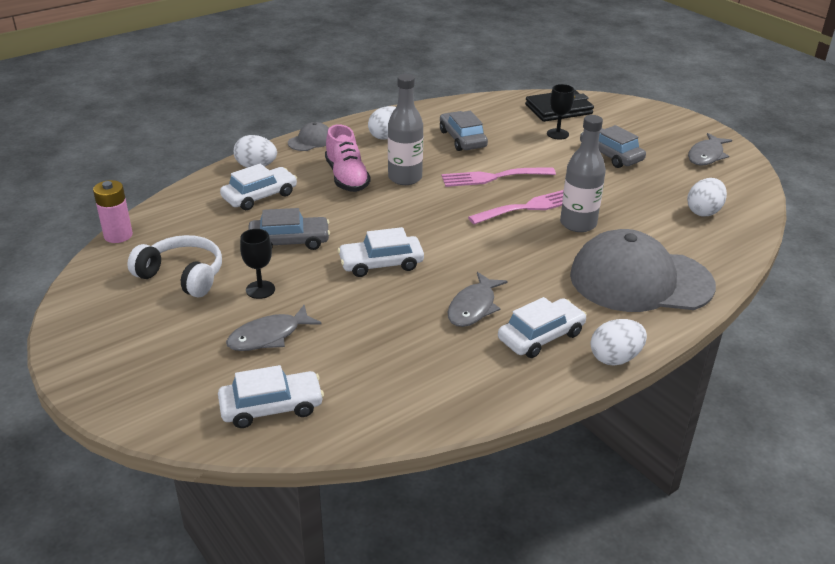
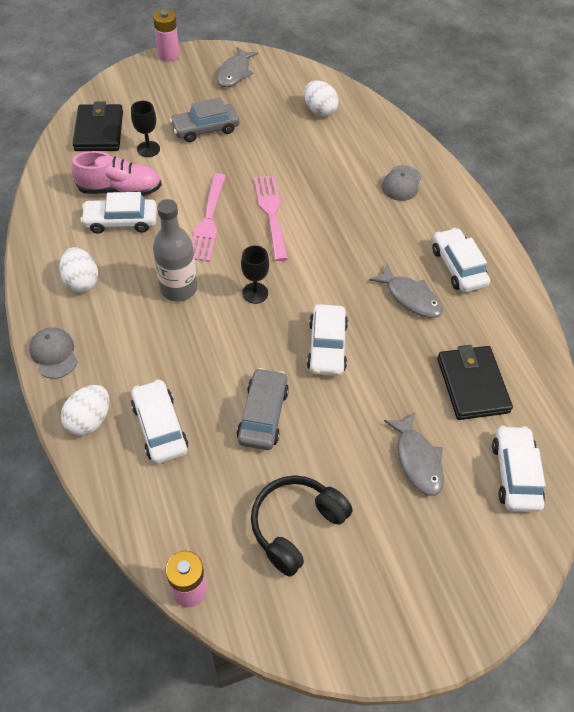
camera: 75 degrees left, 20 degrees up
(182, 276) = (296, 526): white headphones -> black headphones
(260, 289) = (341, 455): black goblet -> black goblet (255, 293)
(347, 177) = (155, 337): pink shoe -> pink shoe (120, 189)
(376, 364) = (472, 385): none -> black wallet
(462, 139) = (121, 221): grey car -> white car
(578, 224) = (310, 190): grey bottle -> none
(615, 358) = (492, 233): white egg -> none
(640, 280) = (401, 183): grey cap -> grey cap, size x0.42
(692, 119) = (168, 55): none -> pink battery
(706, 155) = (235, 73): grey fish -> grey fish turned 60 degrees clockwise

